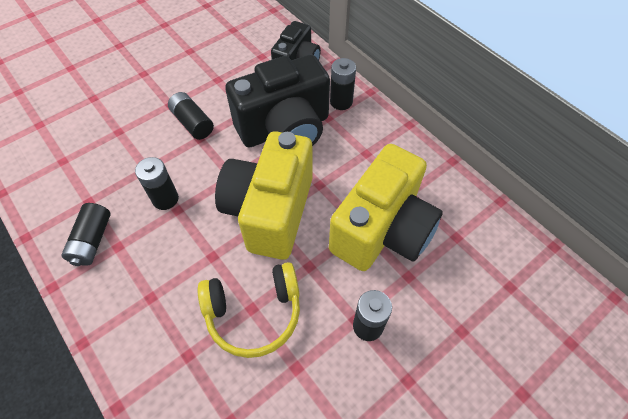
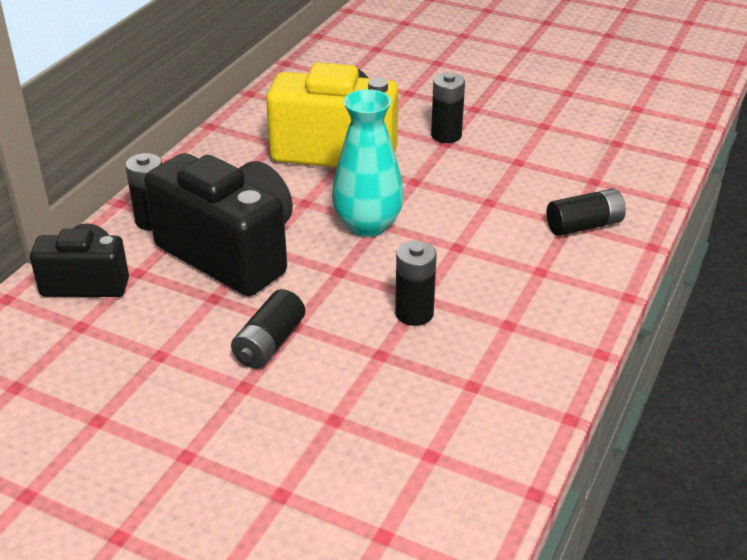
camera: 115 degrees left, 20 degrees down
(92, 241) = (520, 350): black battery -> black battery (584, 225)
(254, 313) = (492, 198): yellow headphones -> none
(270, 211) = (368, 225): yellow camera -> turquoise vase

